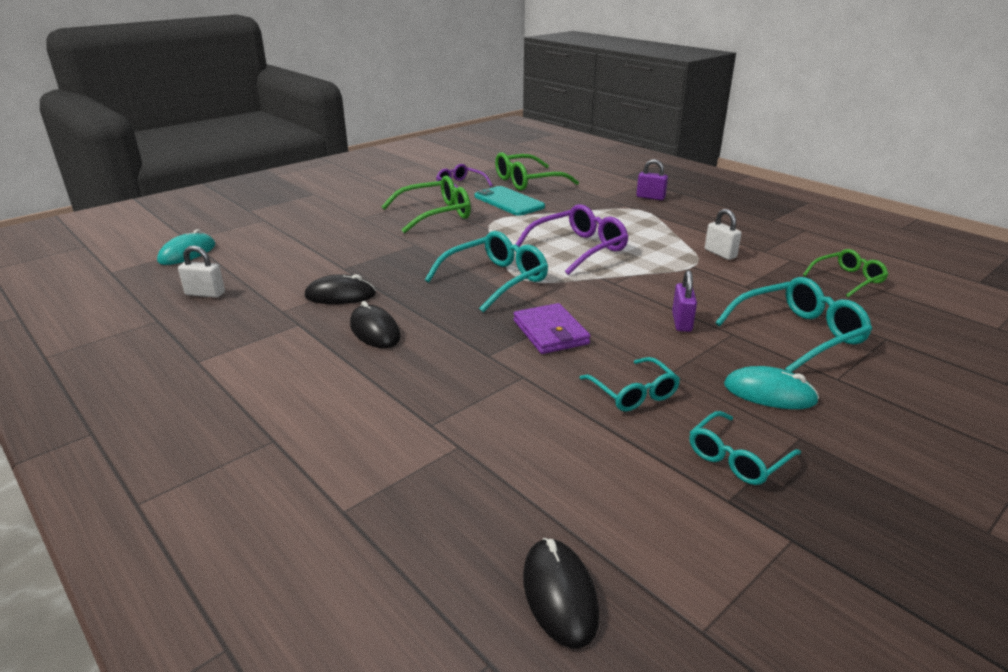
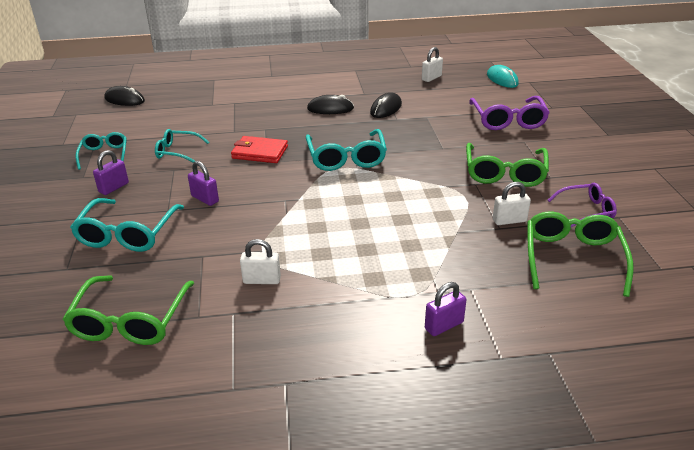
camera: 125 degrees right, 5 degrees up
(509, 202) = (509, 220): turquoise phone -> white padlock
(550, 332) = (259, 152): purple wallet -> red wallet
(579, 248) = (358, 211): purple glasses -> purple glasses (508, 120)
(769, 393) = (114, 188): turquoise mouse -> purple padlock
(848, 279) = (130, 321): green glasses -> green glasses, size x1.61

